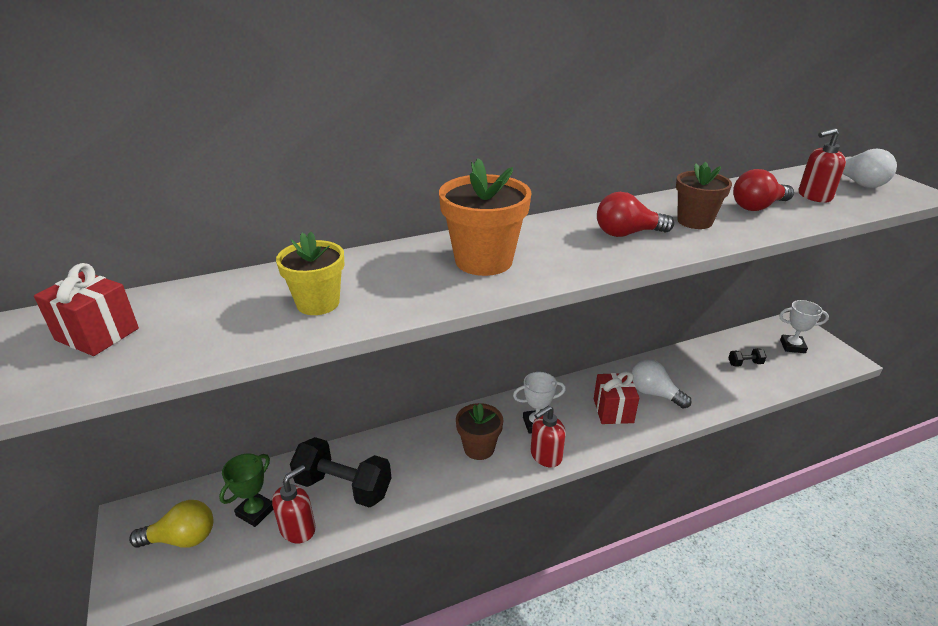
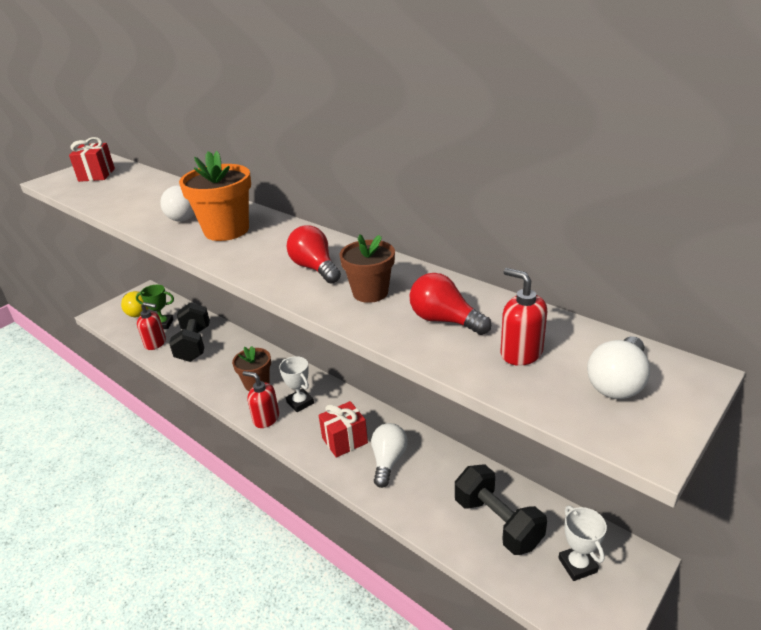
camera: 65 degrees right, 0 degrees up
(318, 303) = (145, 205): yellow flower pot -> none
(401, 279) = (185, 215): none -> white light bulb
(745, 364) = (497, 522): black dumbbell -> black dumbbell, size x2.25

